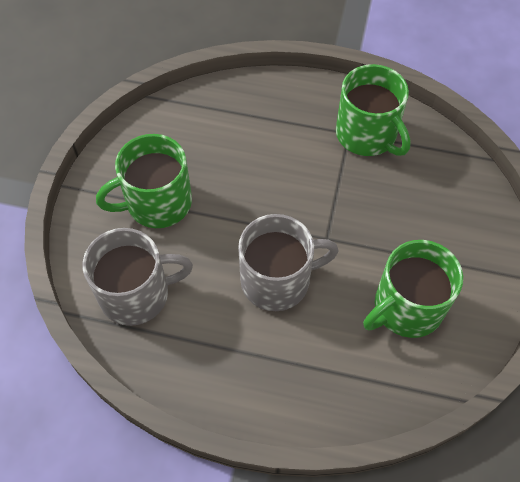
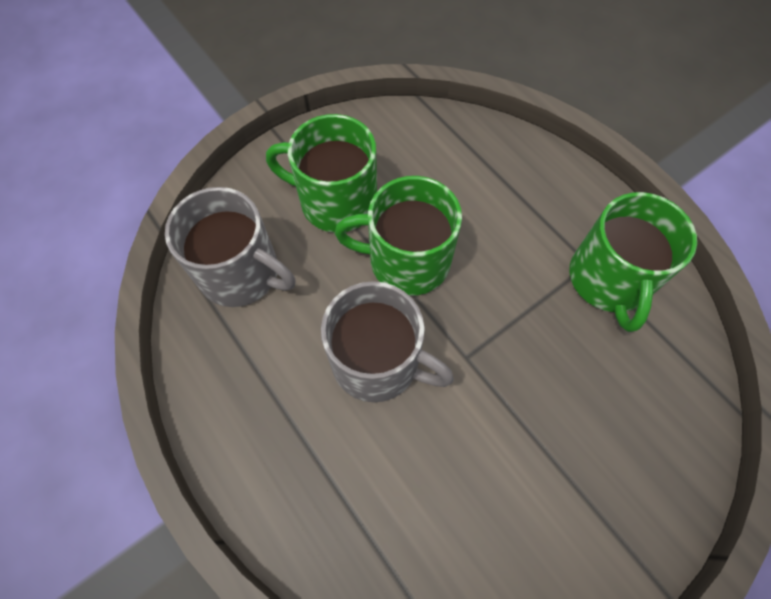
camera: 40 degrees right, 5 degrees up
(406, 307) = (486, 502): green mug -> green mug (407, 260)

